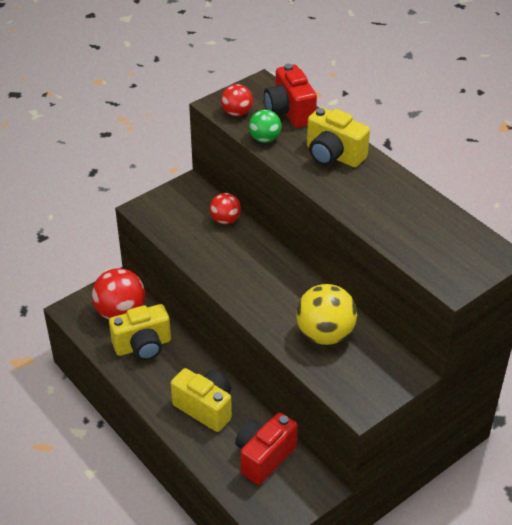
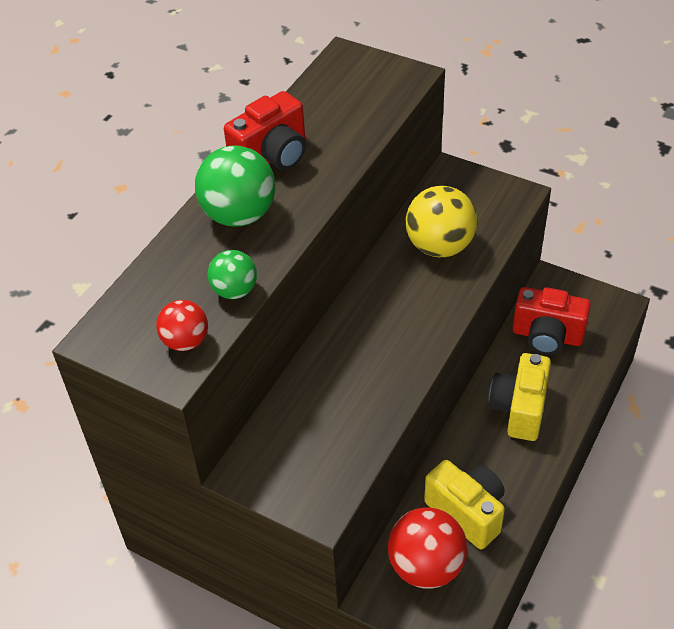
camera: 110 degrees left, 5 degrees up
(225, 220) = (298, 401): red ball -> none
(289, 112) = (160, 285): red camera -> red camera (272, 157)
(333, 155) = (239, 215): yellow camera -> green ball

